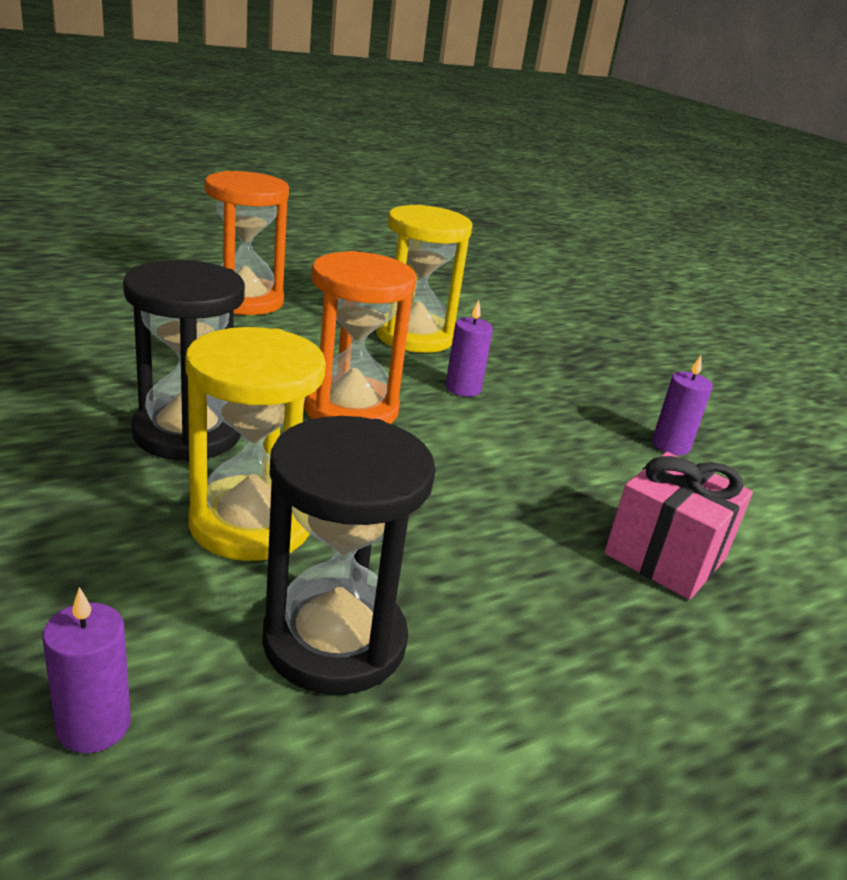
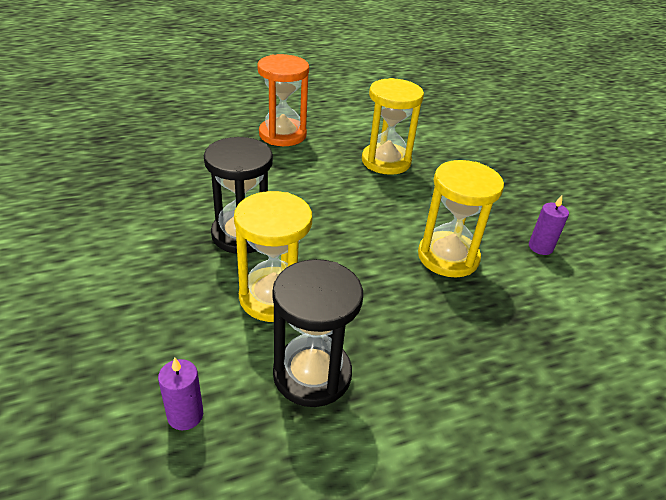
camera: 10 degrees right, 10 degrees up
(351, 409) = (339, 217): orange hourglass -> none
(463, 388) = (411, 202): purple candle -> none
(534, 460) = (448, 257): none -> yellow hourglass
(665, 556) = (517, 328): pink gift -> none

